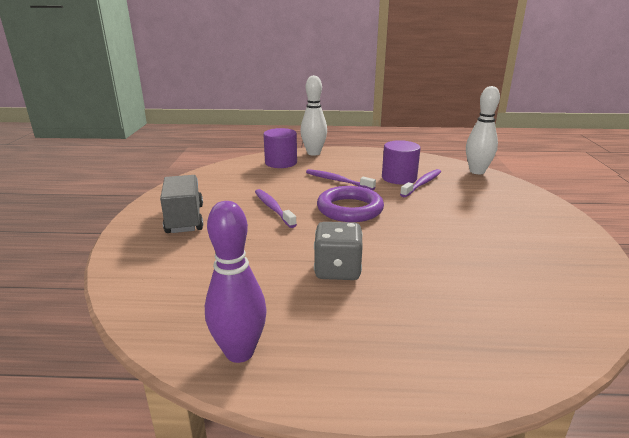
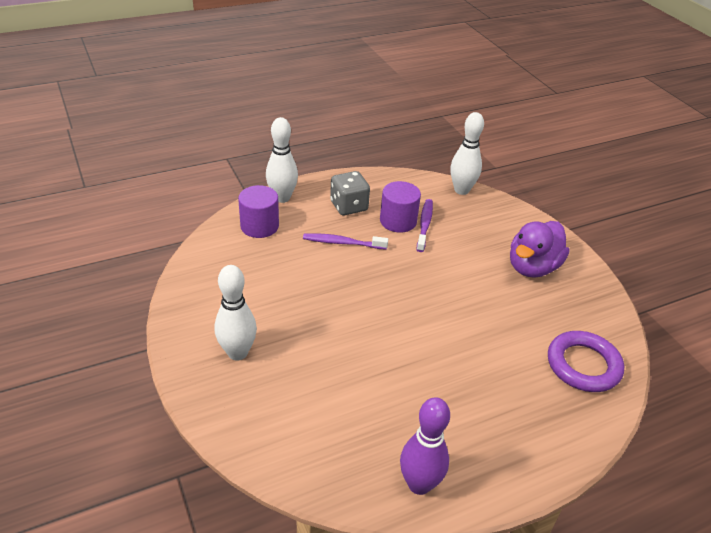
camera: 30 degrees left, 15 degrees up
(185, 219) = (237, 353): grey truck -> white bowling pin
(273, 208) = (312, 307): purple toothbrush -> none
(337, 270) = (428, 371): grey dice -> grey dice (349, 206)
(350, 209) = (384, 285): purple ring -> purple ring (583, 365)
(518, 227) = (532, 267): none -> purple duck

